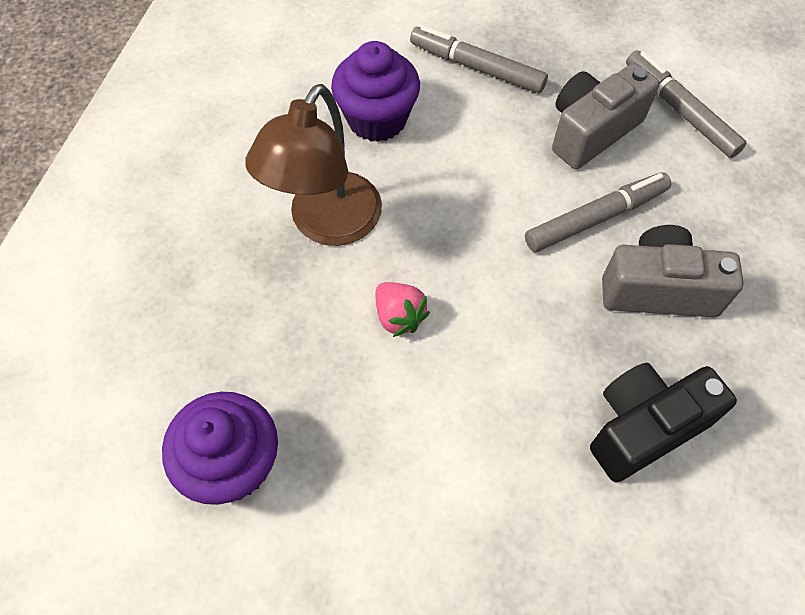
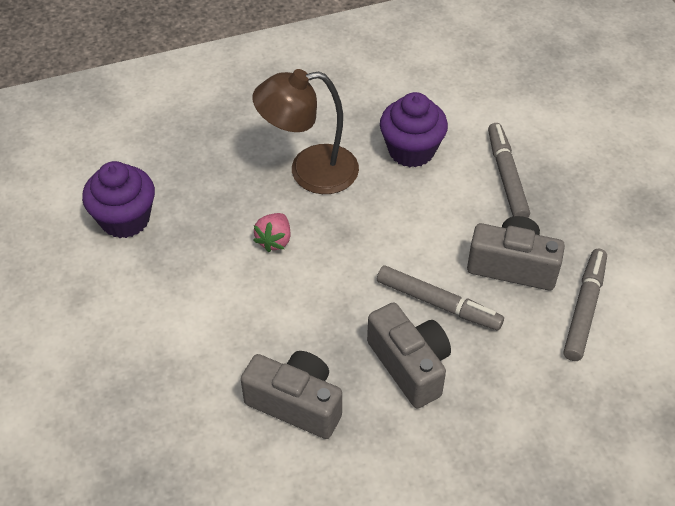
camera: 55 degrees right, 10 degrees down
(643, 427) = (296, 403): black camera -> grey camera

